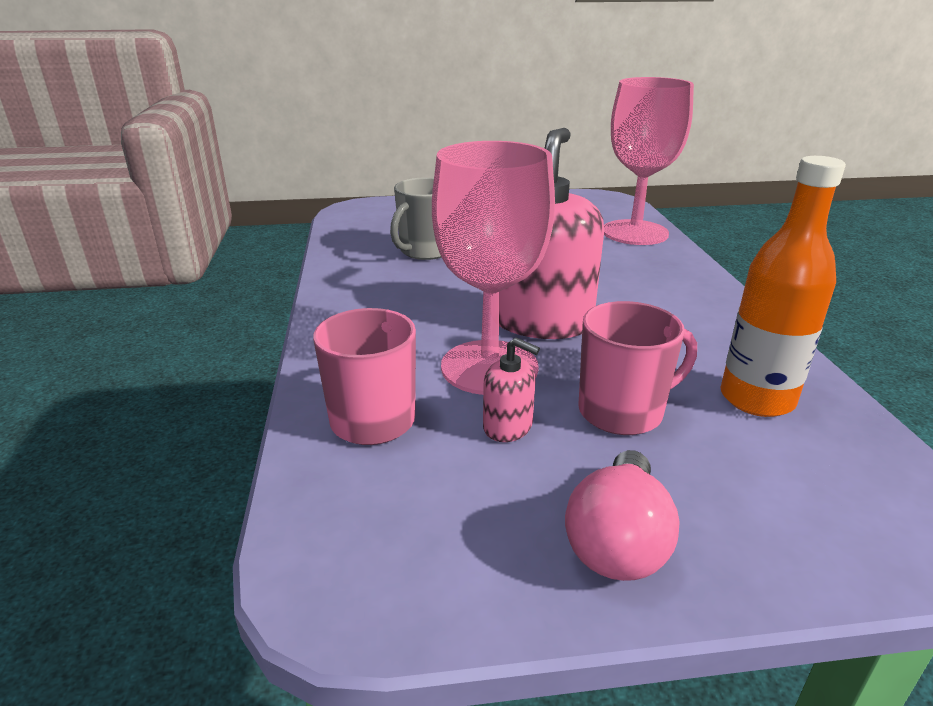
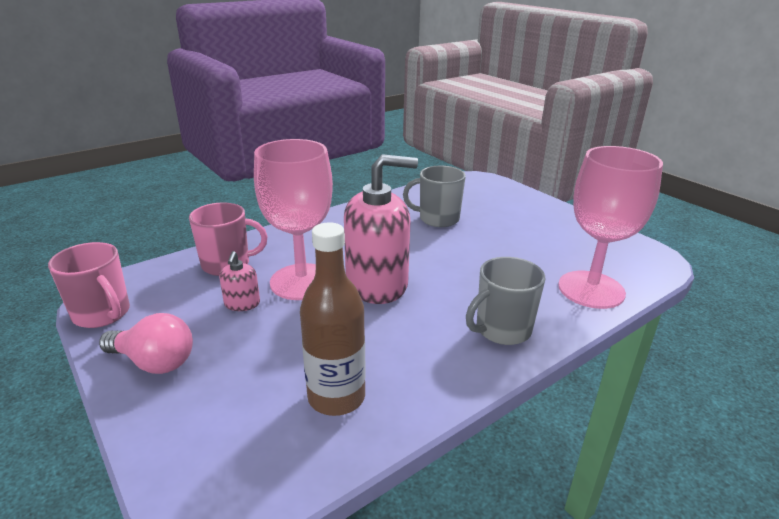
camera: 60 degrees right, 0 degrees up
(618, 541) = (154, 362): pink light bulb -> pink light bulb turned 150 degrees counterclockwise
(622, 412) = (281, 340): pink mug -> pink mug (102, 314)
(676, 285) = (502, 330): none -> grey mug
(756, 399) = (336, 397): orange bottle -> brown bottle

